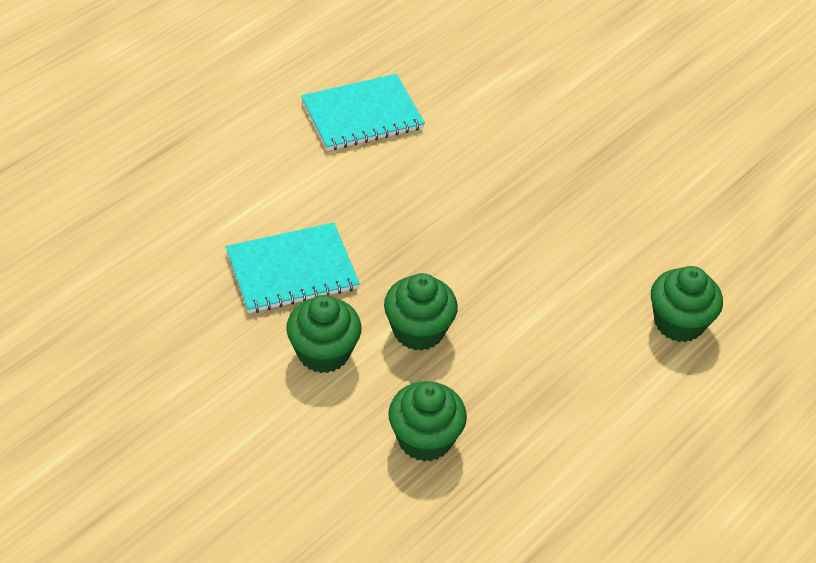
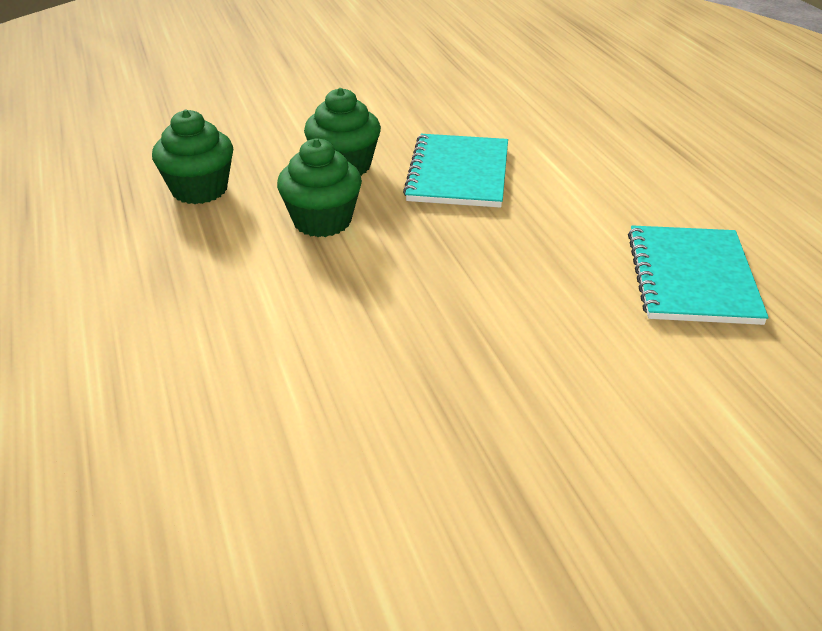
camera: 120 degrees right, 10 degrees down
(679, 323) = (142, 426): green cupcake -> none

